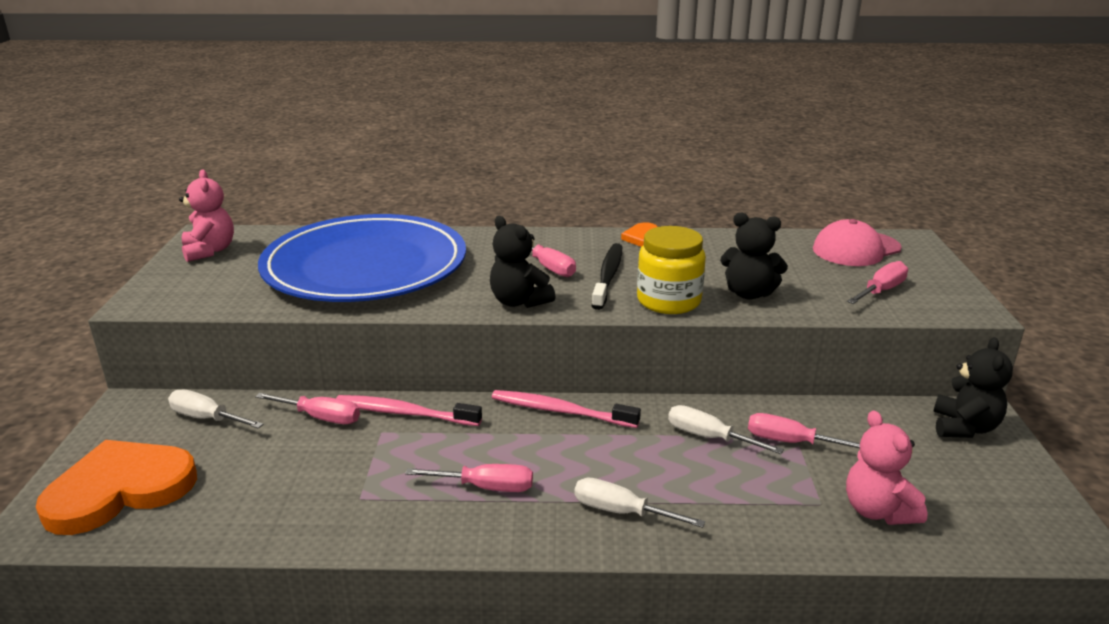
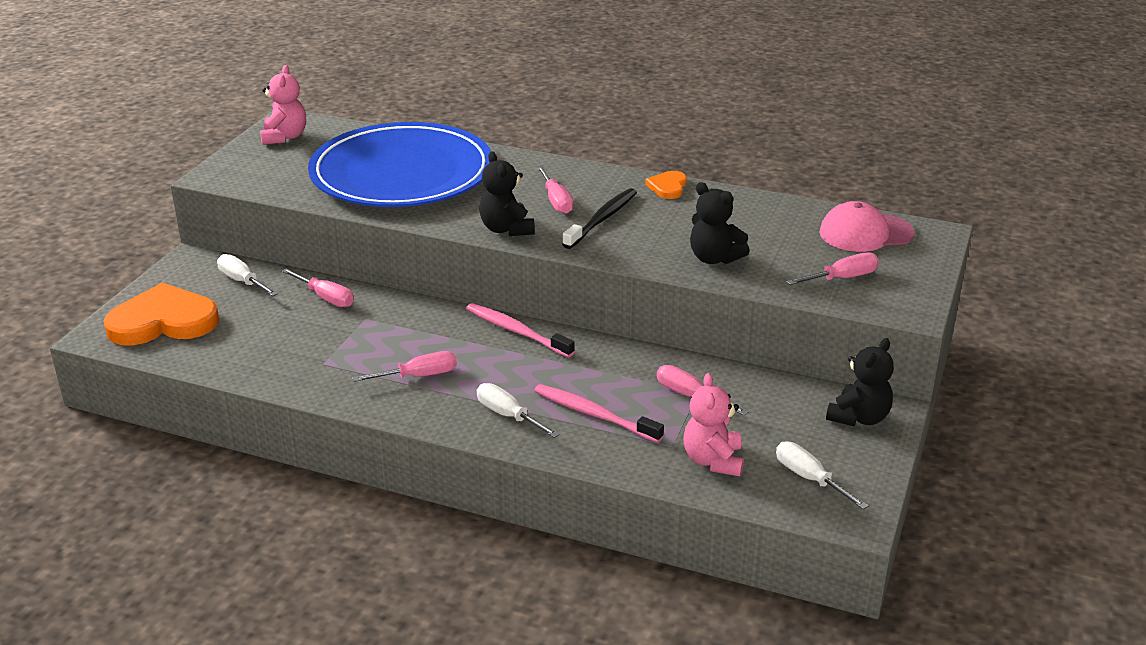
camera: 20 degrees right, 5 degrees up
(404, 413) = (391, 307): pink toothbrush -> pink toothbrush (594, 414)
(485, 487) = (418, 376): pink screwdriver -> pink screwdriver turned 45 degrees counterclockwise
(668, 301) = (635, 252): yellow jar -> none
(709, 437) = (623, 377): white screwdriver -> white screwdriver (809, 478)

